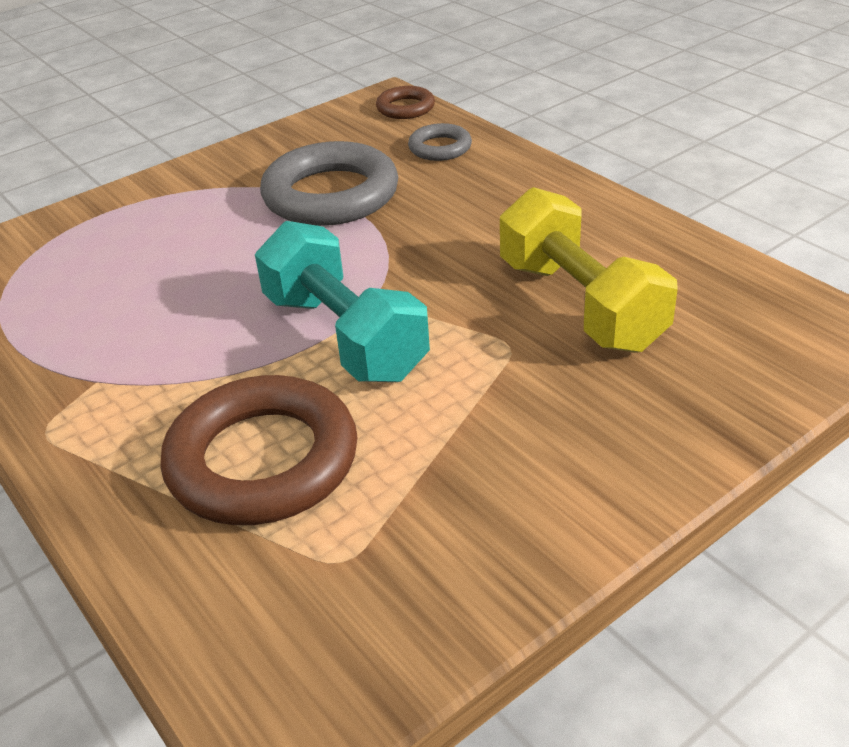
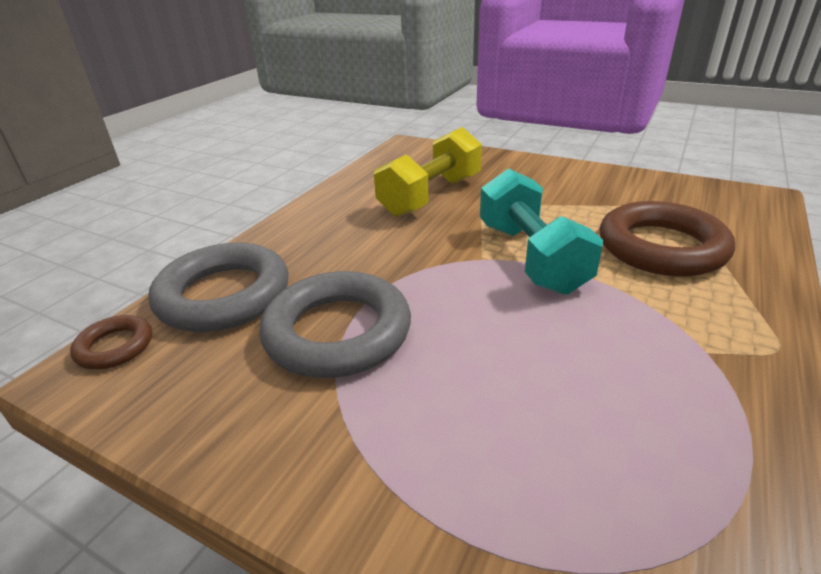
camera: 115 degrees left, 5 degrees down
(344, 336) = (531, 257): turquoise dumbbell -> turquoise dumbbell turned 45 degrees counterclockwise
(440, 148) = (224, 295): grey ring -> grey ring, size x2.02

